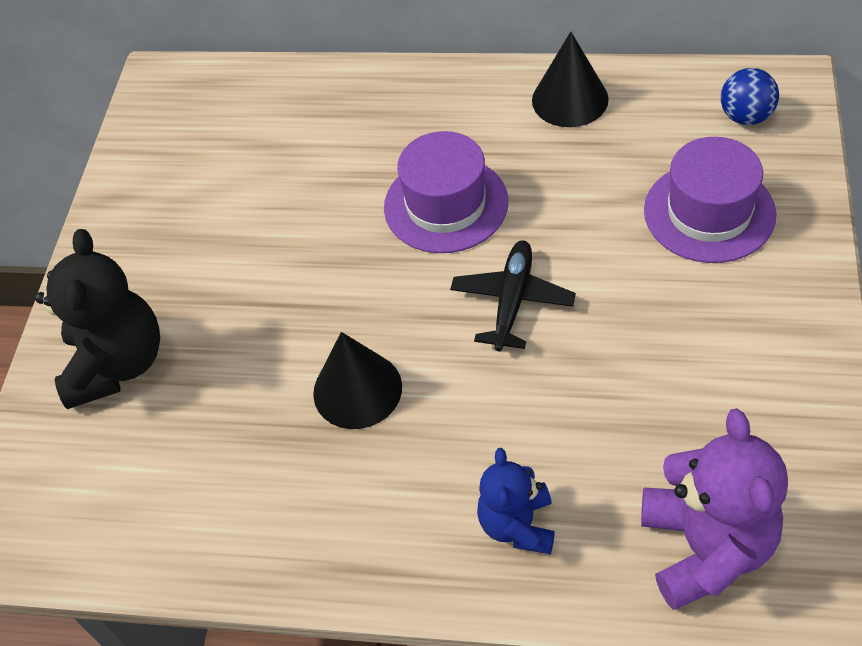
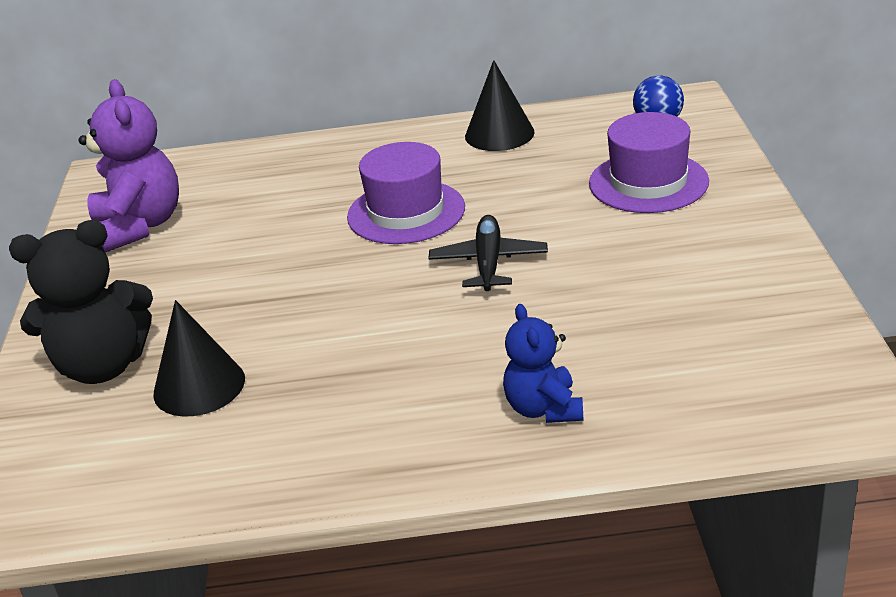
camera: 15 degrees left, 20 degrees down
(117, 364) = (103, 366): black teddy bear -> black teddy bear turned 90 degrees clockwise
(357, 389) = (356, 344): black cone -> black cone (199, 386)
(705, 547) = (728, 392): purple teddy bear -> purple teddy bear (139, 226)

